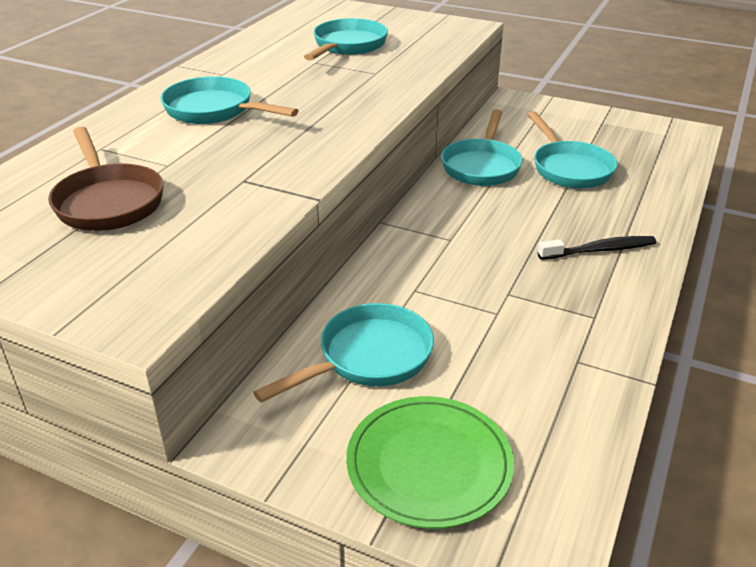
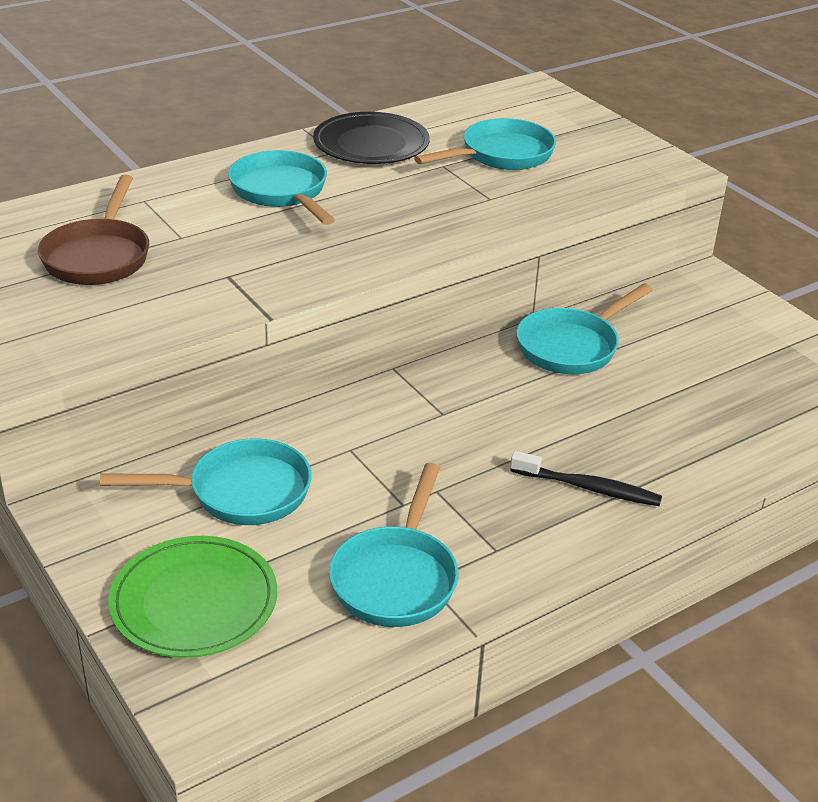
camera: 30 degrees right, 0 degrees up
(245, 62) = (371, 144): none -> black plate
(569, 168) = (672, 385): turquoise pan -> turquoise pan (396, 578)

